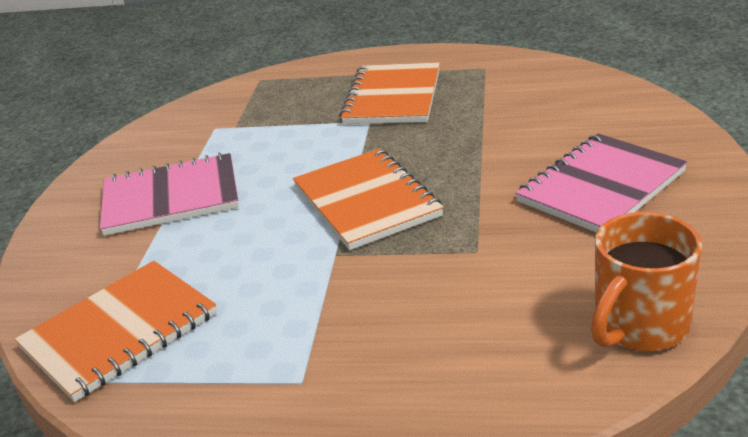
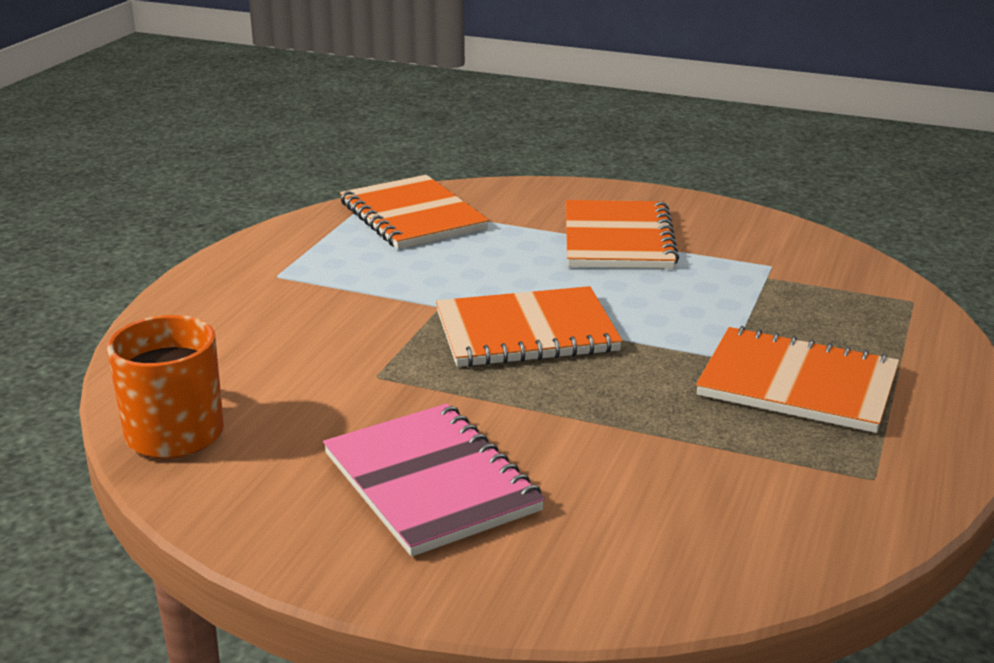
camera: 100 degrees right, 5 degrees down
(171, 198) = (617, 239): pink notebook -> orange notebook

